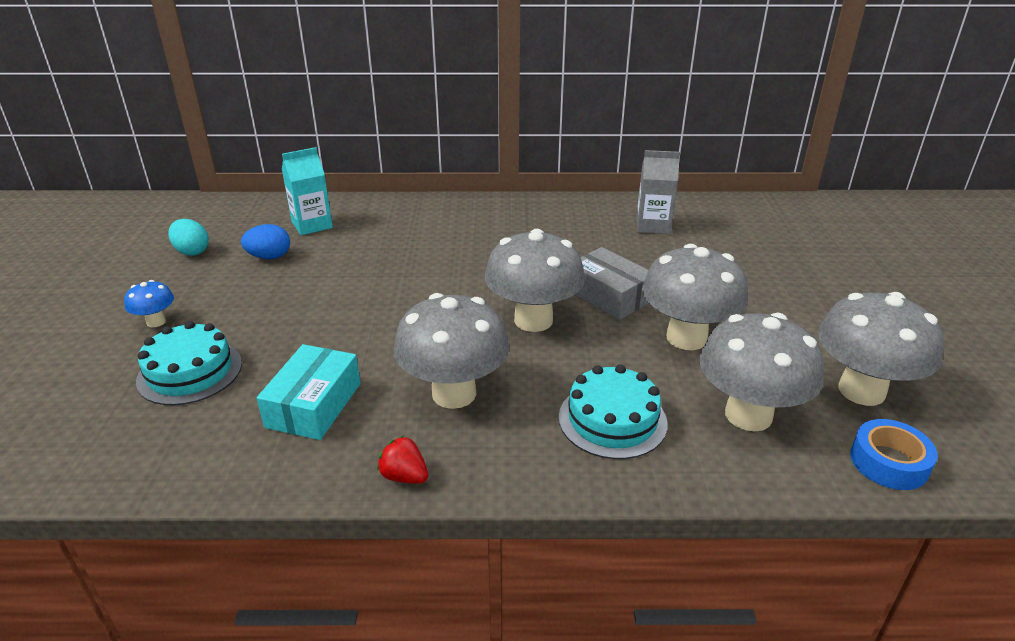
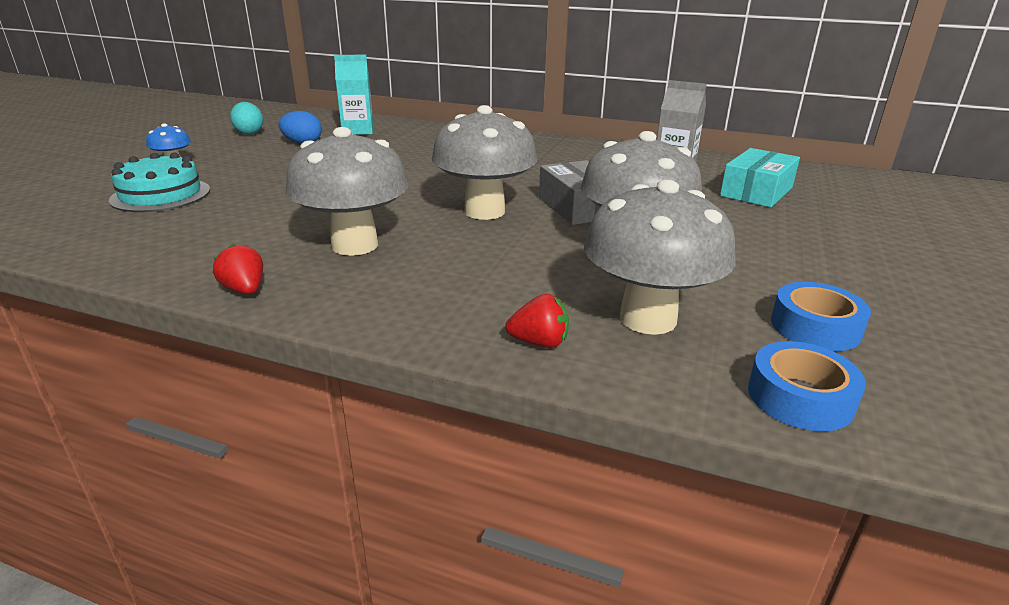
camera: 20 degrees right, 5 degrees down
(314, 405) = (228, 230): turquoise box -> turquoise box (756, 191)
(612, 420) = (489, 292): turquoise cake -> none
(690, 463) = (539, 342): none -> red strawberry
(861, 391) = (815, 327): grey mushroom -> blue tape

